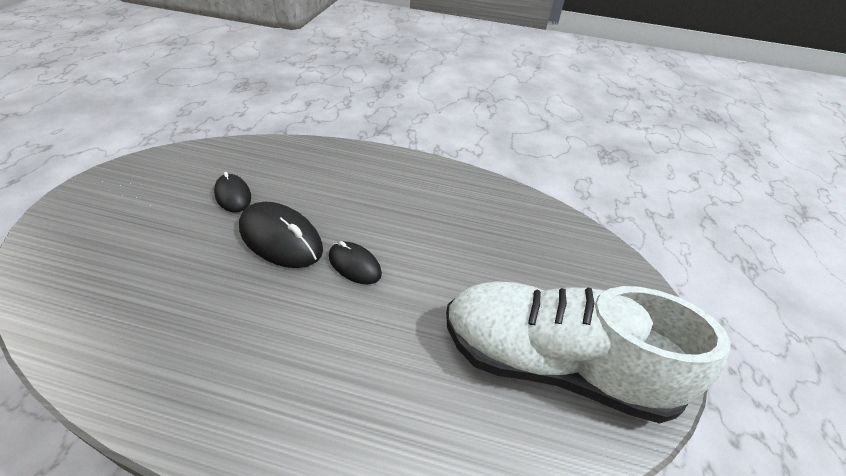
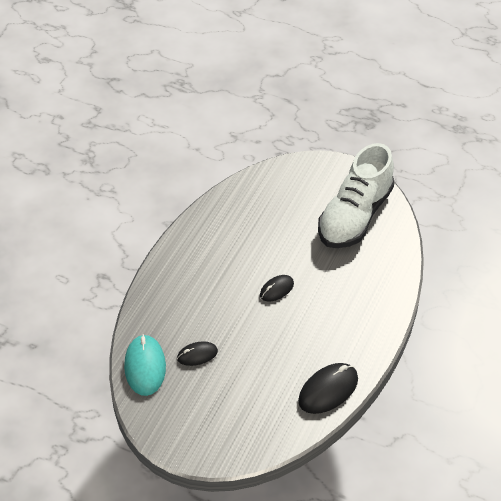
camera: 75 degrees left, 5 degrees up
(221, 157) = (145, 367): none -> turquoise mouse
(281, 238) = (247, 326): black mouse -> black mouse (328, 390)

